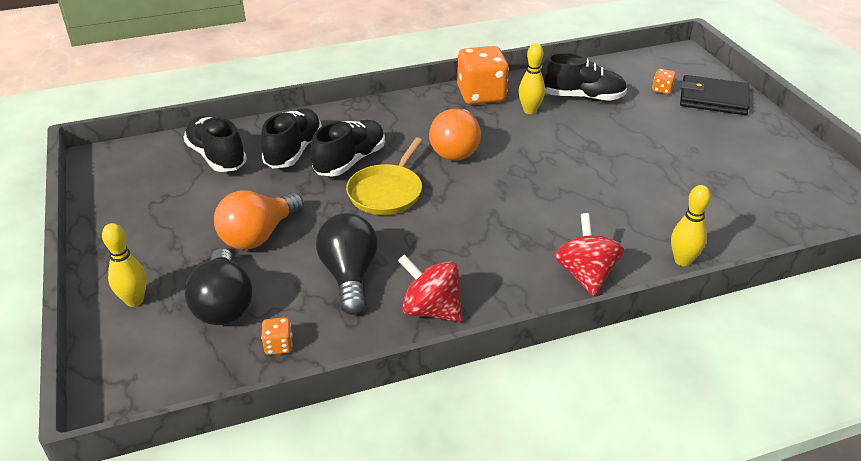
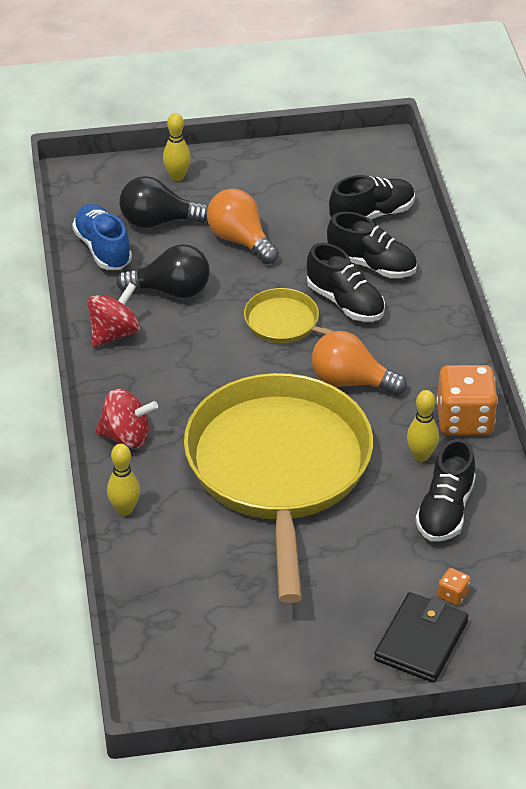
camera: 100 degrees right, 5 degrees up
(278, 345) = (103, 249): orange dice -> blue shoe
(579, 176) = (279, 468): none -> yellow pan

